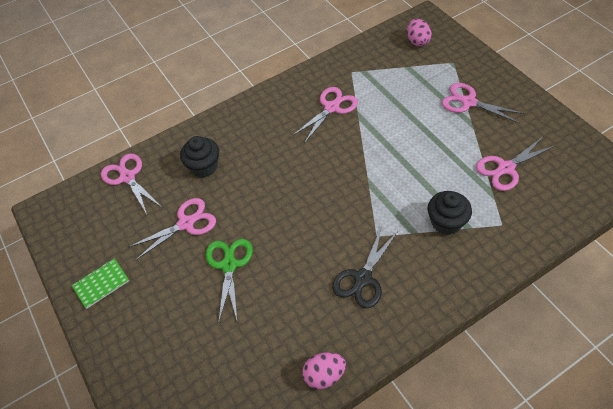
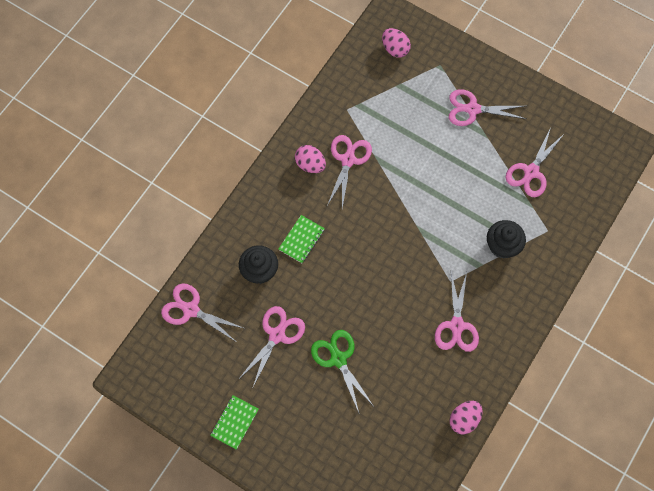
camera: 30 degrees left, 15 degrees up
(255, 155) = (301, 239): none -> green notebook
(296, 102) = (310, 164): none -> pink egg
(363, 279) = (457, 326): black scissors -> pink scissors

